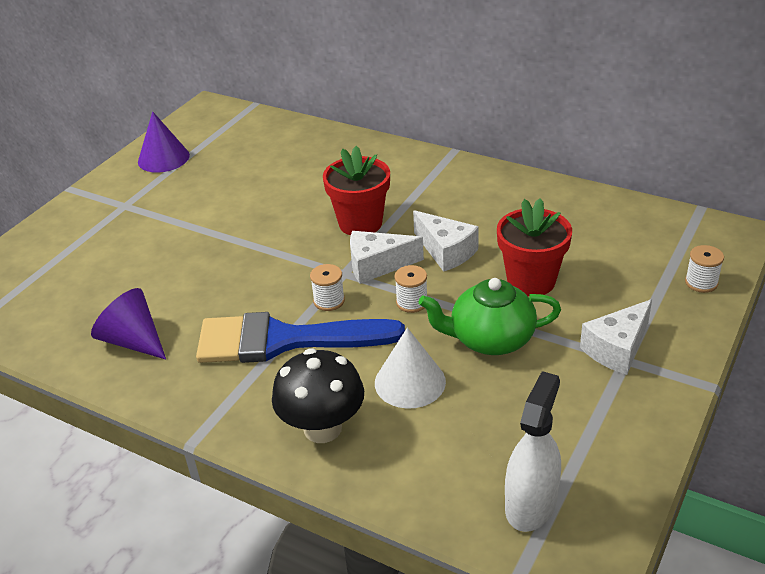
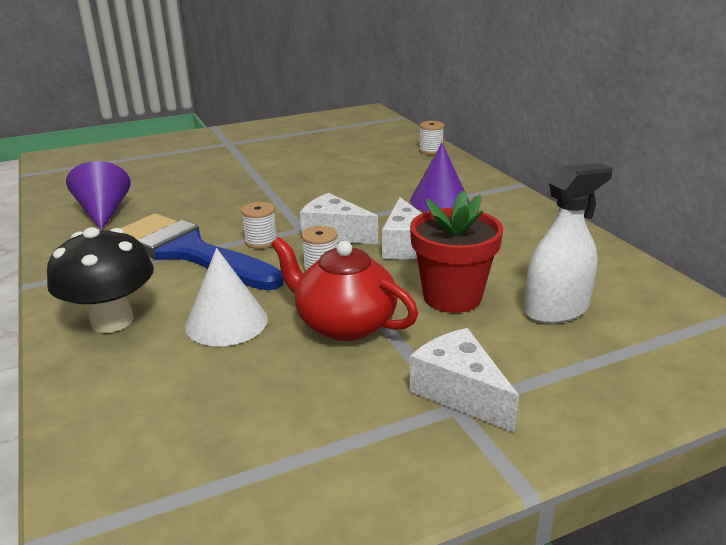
camera: 35 degrees right, 10 degrees down
(163, 158) = (293, 128): purple cone -> purple cone (439, 201)
(360, 223) = (365, 203): red flower pot -> none
(490, 339) = (344, 324): green teapot -> red teapot
(531, 504) = (157, 483): white spray bottle -> white spray bottle (556, 310)
(617, 348) = (459, 392): white cheese -> white cheese turned 60 degrees clockwise
(701, 282) = (653, 379): white spool -> white spool (431, 150)

